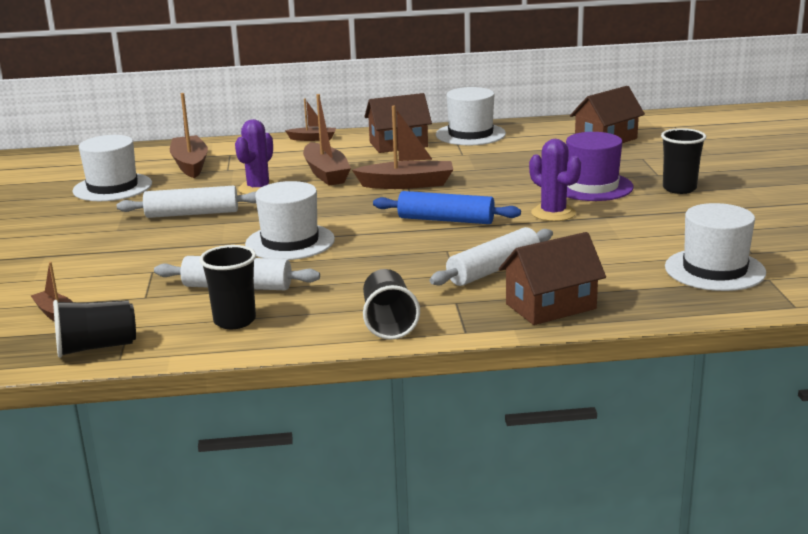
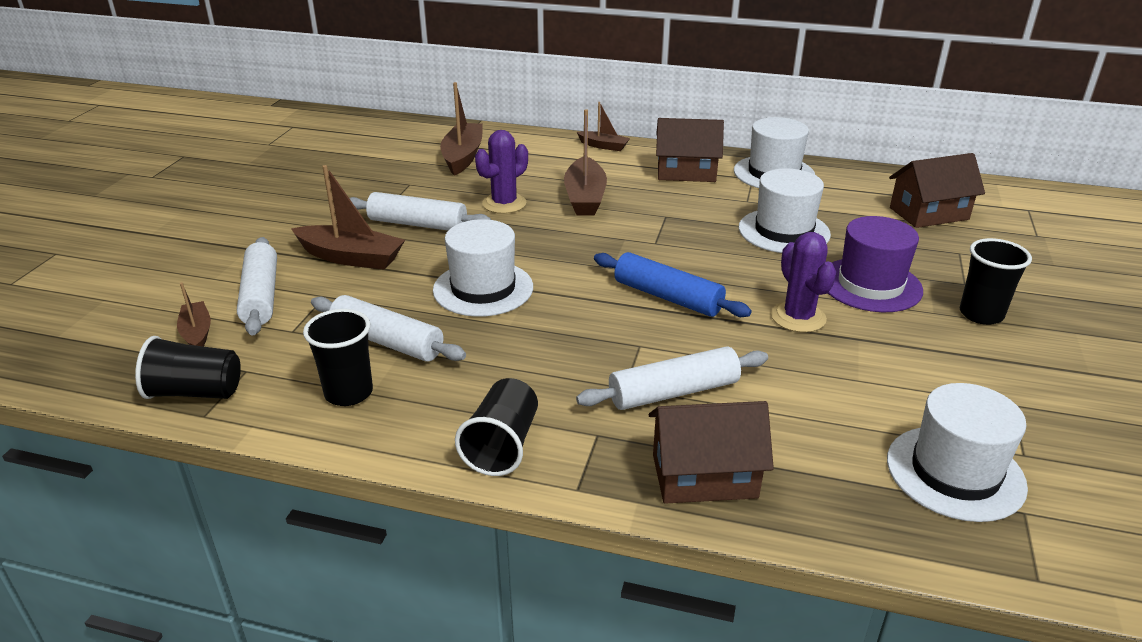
camera: 20 degrees right, 10 degrees up
(91, 282) = (260, 296): none -> white rolling pin
(112, 187) = (372, 171): white hat -> white hat (784, 231)
(407, 184) = (659, 232): brown boat -> brown boat (351, 257)

